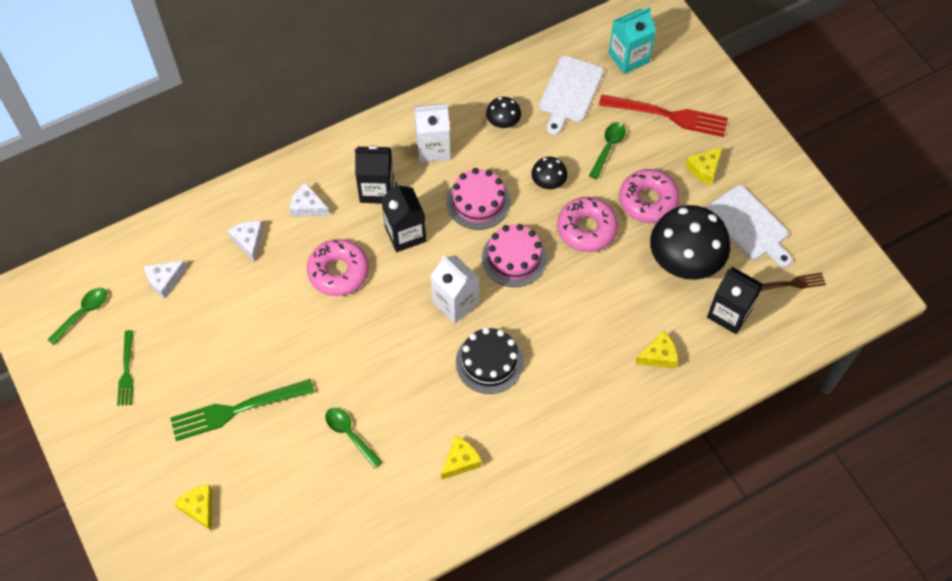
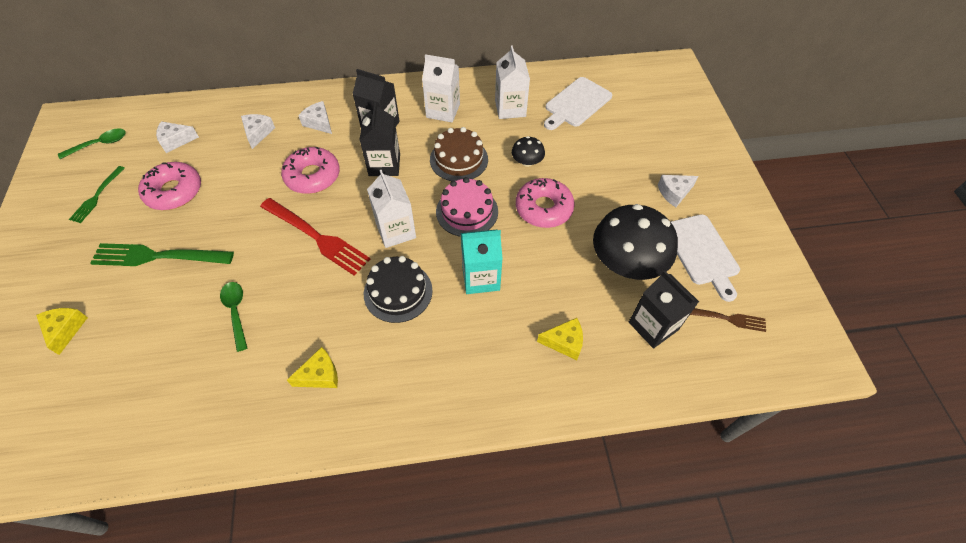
camera: 20 degrees right, 5 degrees down
(478, 202) = (459, 159): pink cake -> brown cake
(503, 121) = (510, 108): black mushroom -> white carton
(608, 148) = (591, 152): green spoon -> none
(629, 57) = (638, 93): turquoise carton -> turquoise carton (480, 278)
(648, 201) = (610, 203): pink donut -> pink donut (174, 191)
(668, 115) = (656, 143): red fork -> red fork (317, 237)
(704, 169) = (674, 193): yellow cheese -> white cheese

